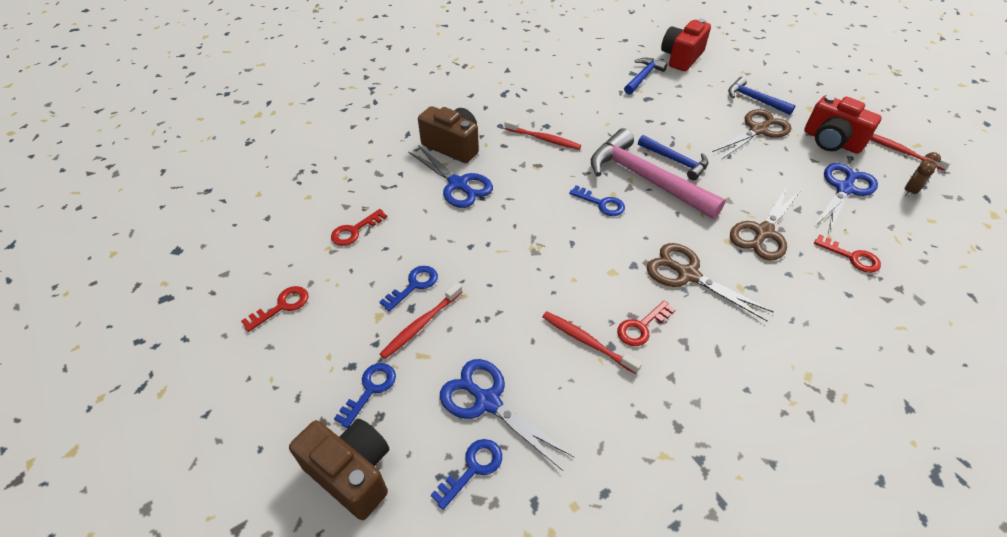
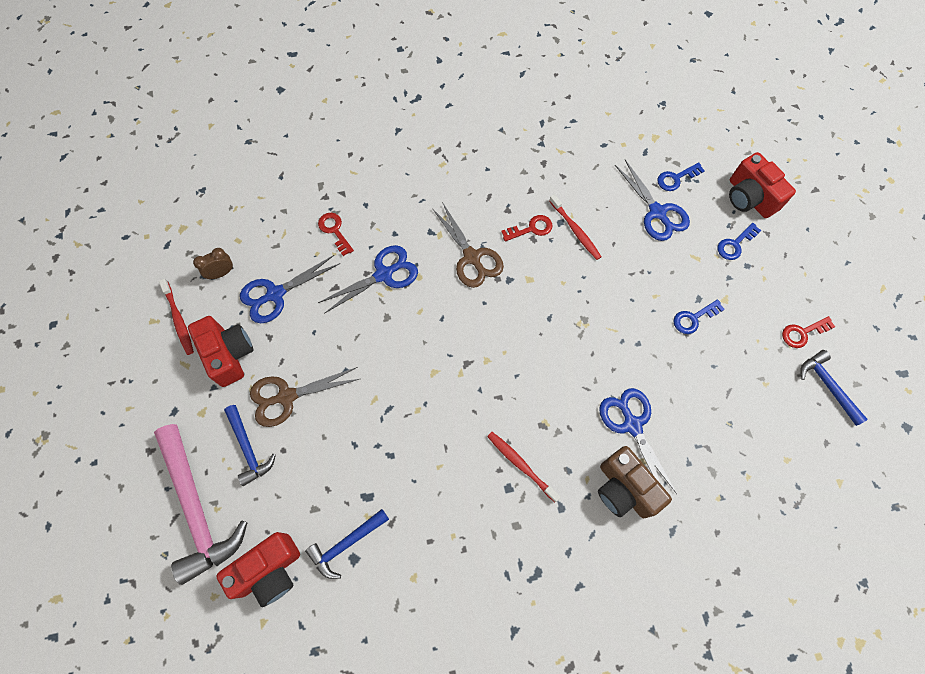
camera: 160 degrees left, 20 degrees up
(351, 473) = (749, 198): brown camera -> red camera
(355, 230) = (740, 396): red key -> none
(421, 325) = (693, 281): red toothbrush -> none
(601, 203) = (503, 352): blue key -> none
(645, 179) = (446, 369): pink hammer -> pink hammer (197, 509)
(676, 161) = (402, 382): blue hammer -> blue hammer (827, 385)
(763, 233) = (384, 274): brown scissors -> blue scissors

